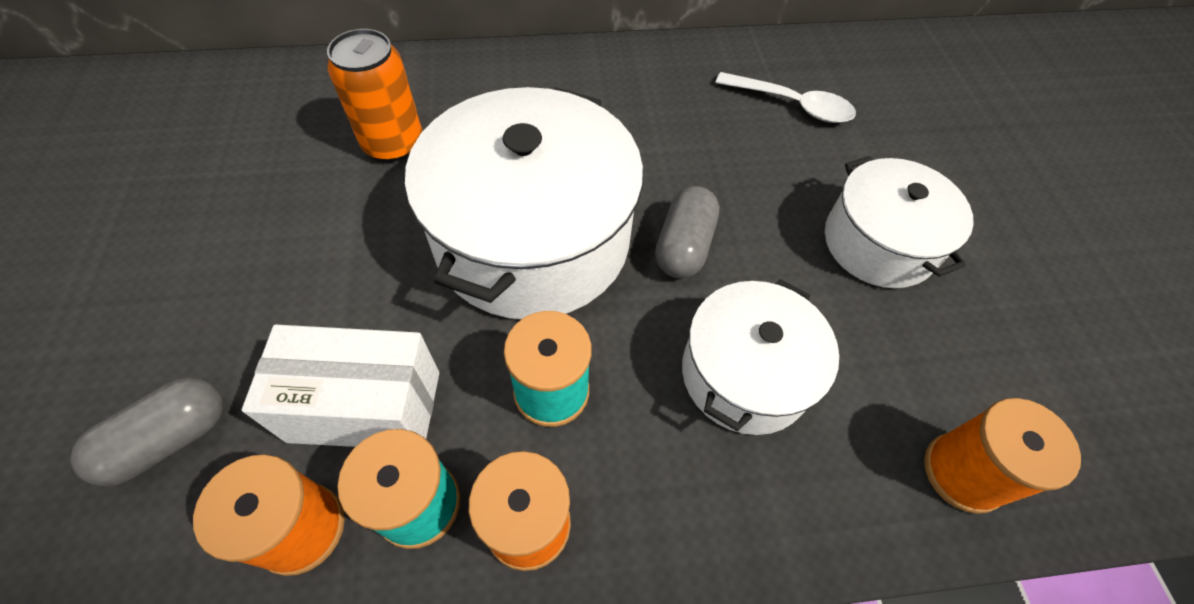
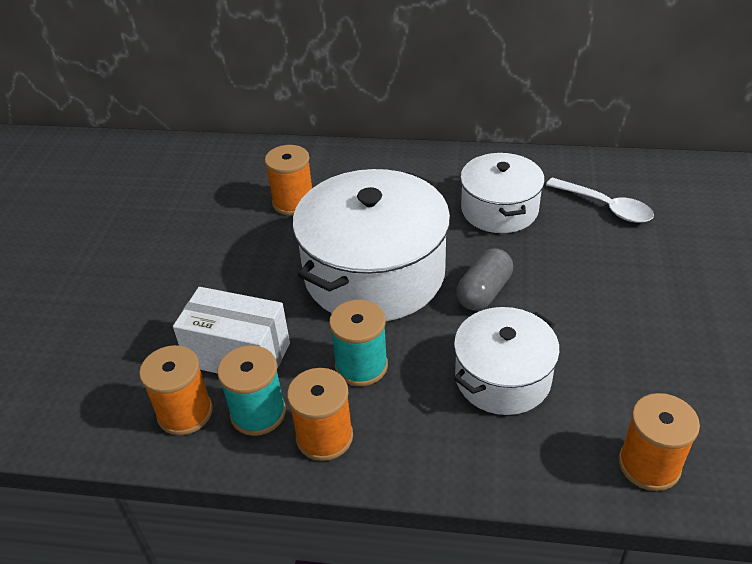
camera: 20 degrees right, 15 degrees down
(170, 440) = (119, 353): grey capsule -> none
(393, 144) = (293, 202): orange can -> orange spool
(878, 243) = (641, 310): white pot -> white pot (499, 209)

